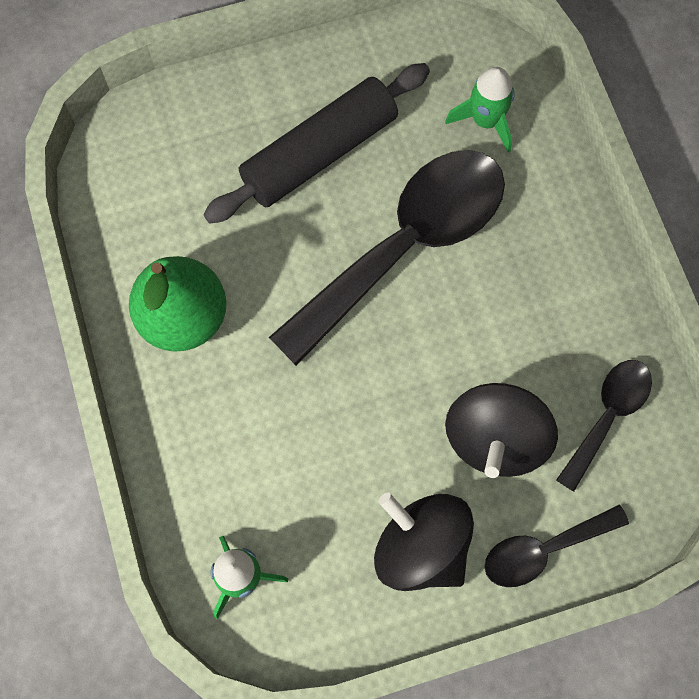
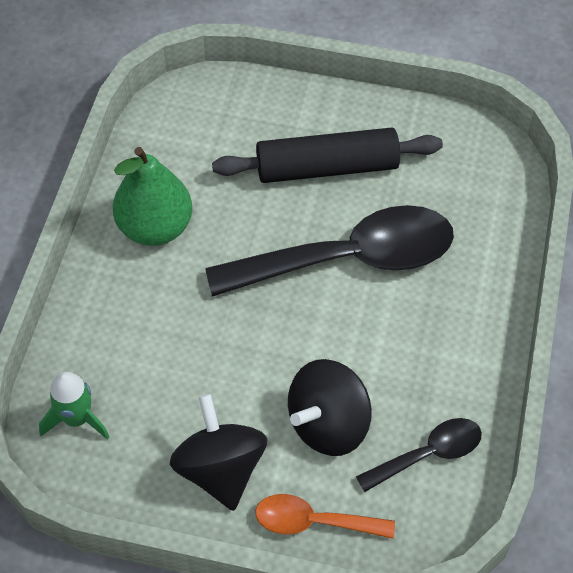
camera: 30 degrees right, 15 degrees down
(485, 121) = (468, 204): green rocket -> none
(544, 549) = (314, 522): black spoon -> orange spoon

